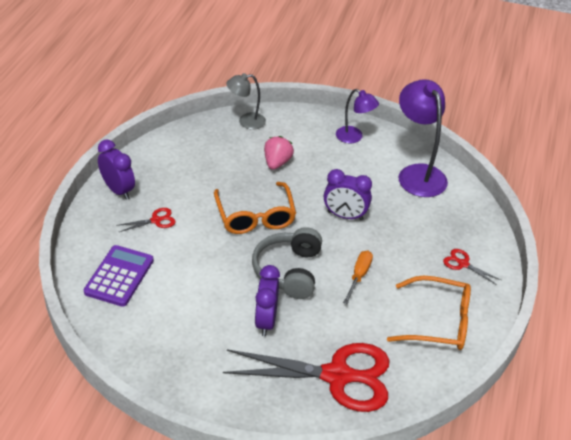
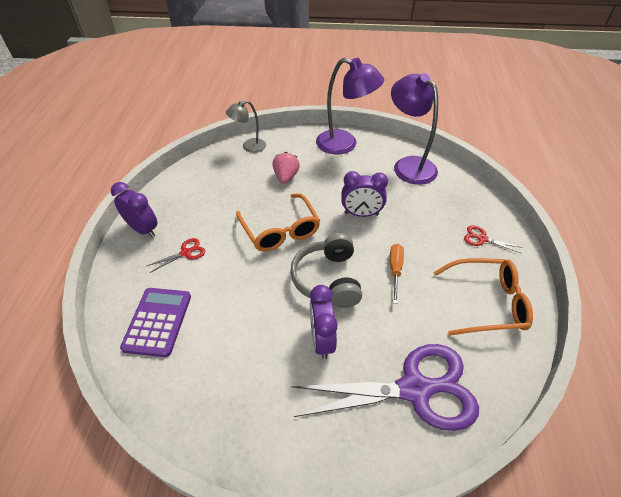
camera: 10 degrees left, 5 degrees up
(338, 376) = (415, 389): red scissors -> purple scissors
(354, 137) = (345, 144): purple lamp -> purple lamp, size x1.74

